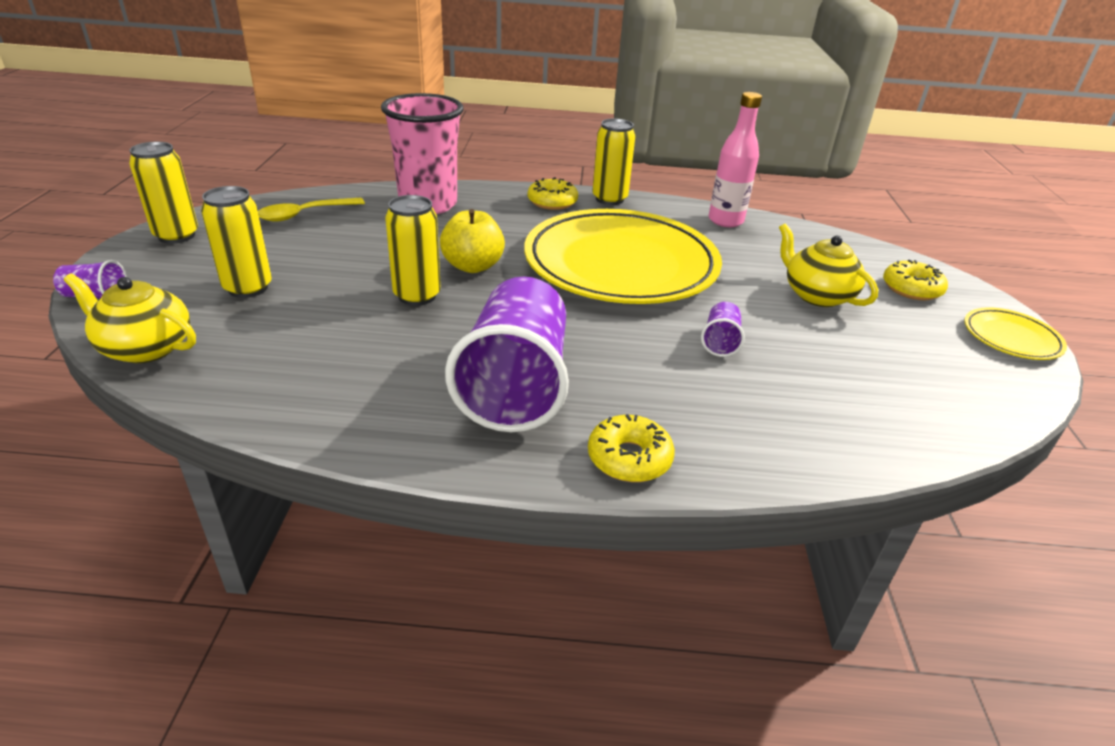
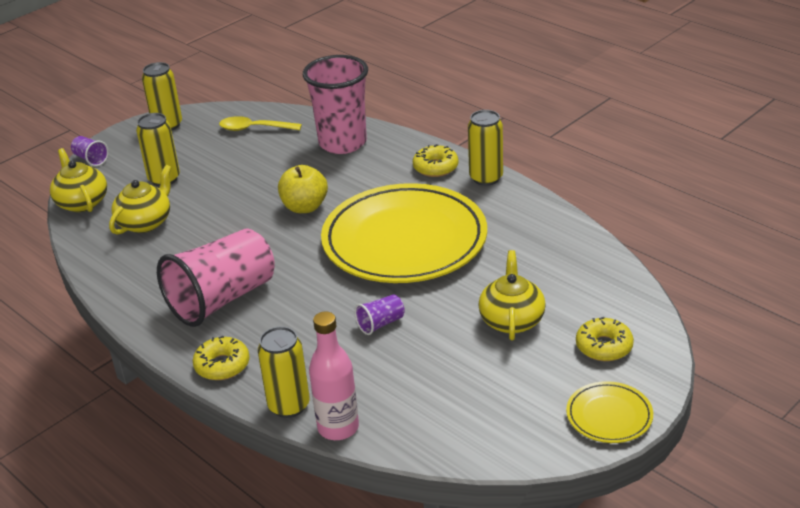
camera: 45 degrees right, 0 degrees up
(285, 340) = (145, 222): none -> yellow teapot
(417, 296) = (244, 218): yellow can -> yellow can (289, 406)
(515, 385) = (222, 299): purple cup -> pink cup
(725, 221) = (551, 230): pink bottle -> pink bottle (338, 428)

